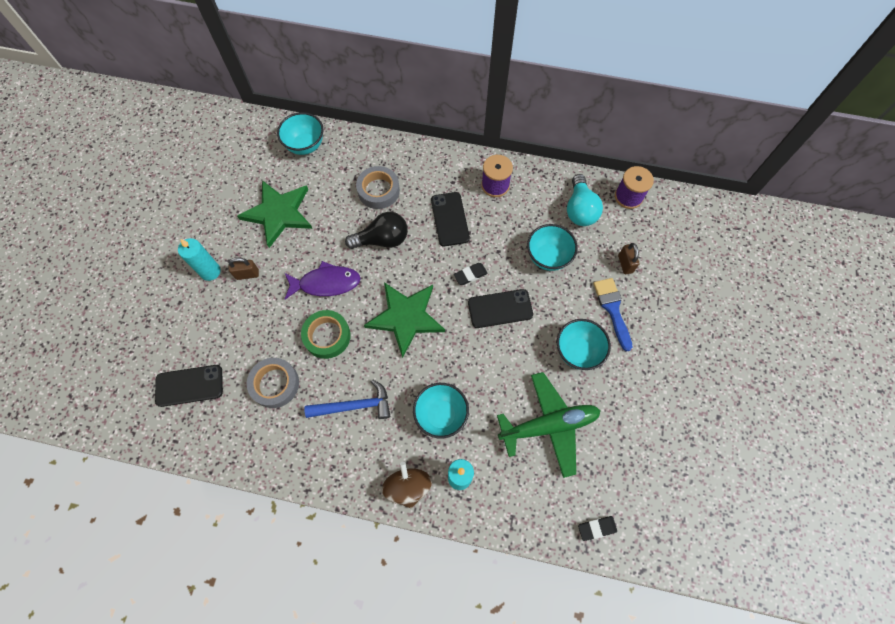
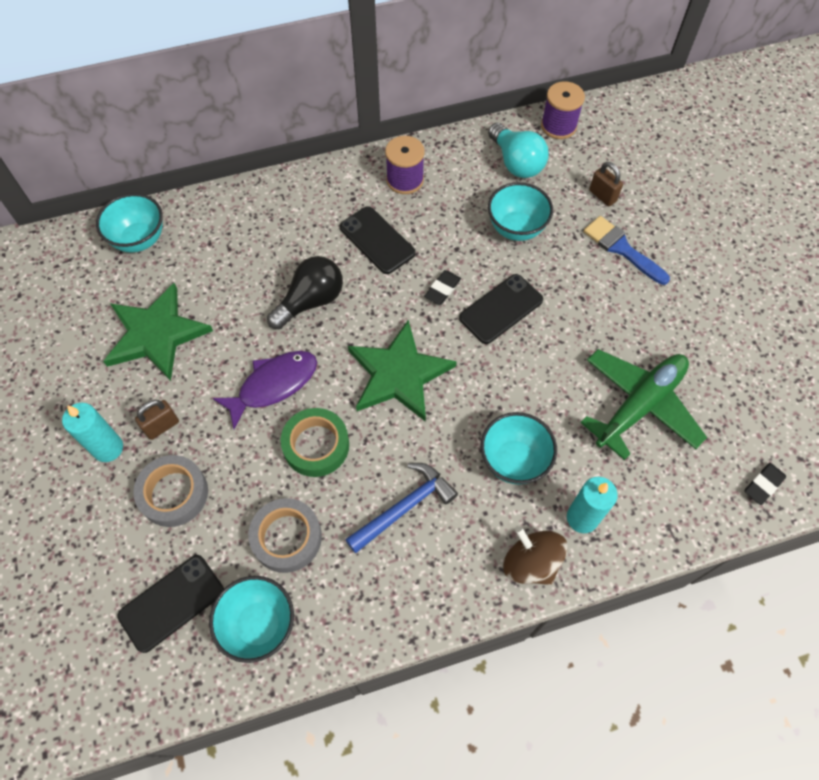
camera: 30 degrees left, 5 degrees down
(378, 190) = (269, 248): grey tape -> grey tape (174, 493)
(577, 352) = (616, 311): turquoise bowl -> turquoise bowl (259, 625)

